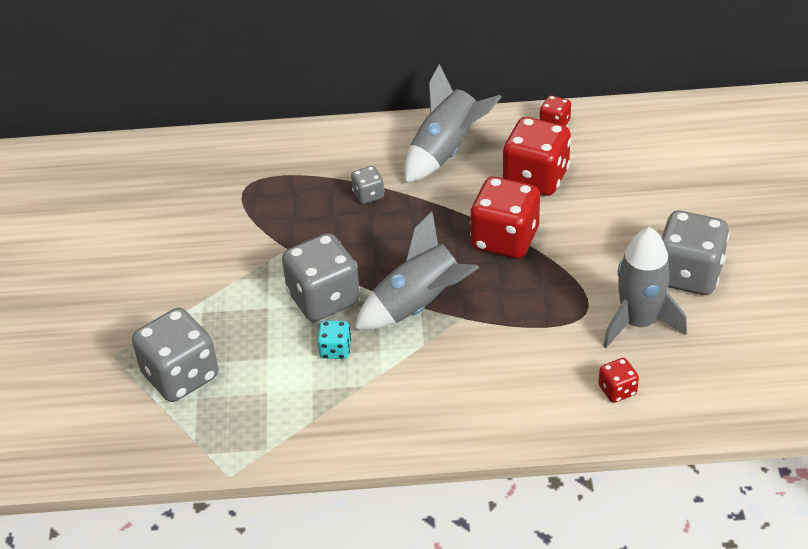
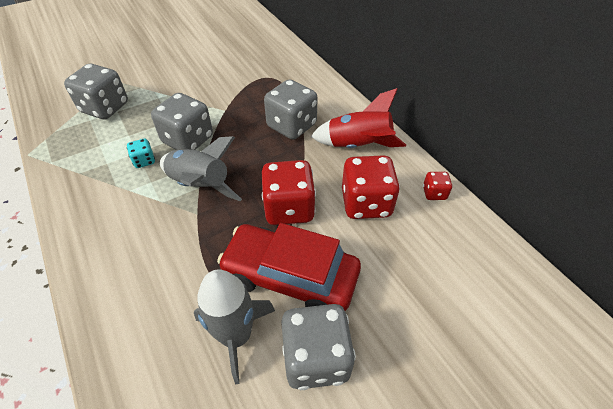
camera: 60 degrees right, 5 degrees up
(368, 195) = (291, 126): grey dice -> grey dice, size x2.09
(446, 151) = (358, 146): grey rocket -> red rocket
(594, 265) = (290, 276): none -> red car
(617, 390) = (147, 348): red dice -> none

